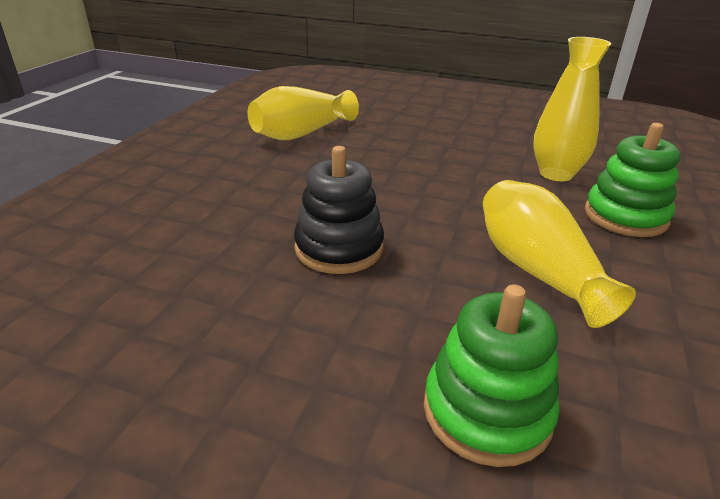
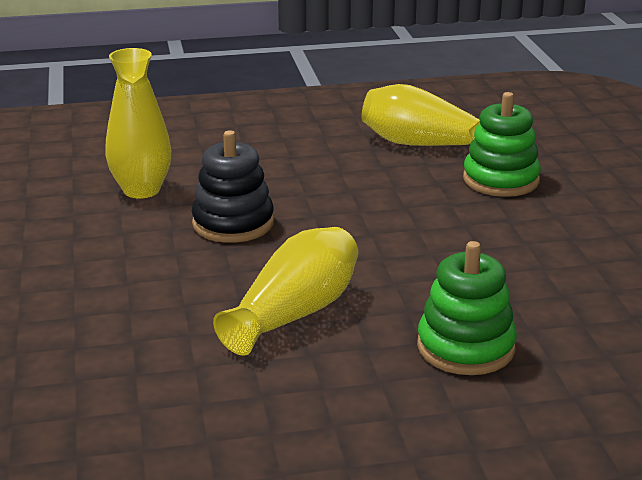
camera: 60 degrees right, 5 degrees down
(487, 411) = (97, 322): green stacking toy -> green stacking toy (501, 180)
(556, 174) = (523, 293): yellow vase -> yellow vase (141, 190)

